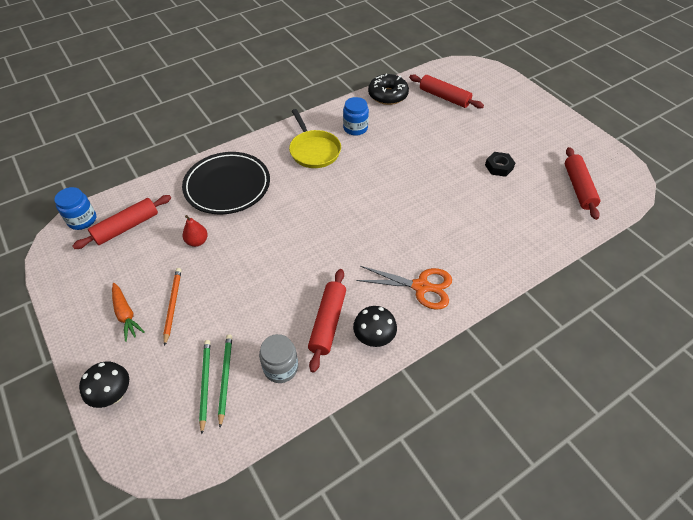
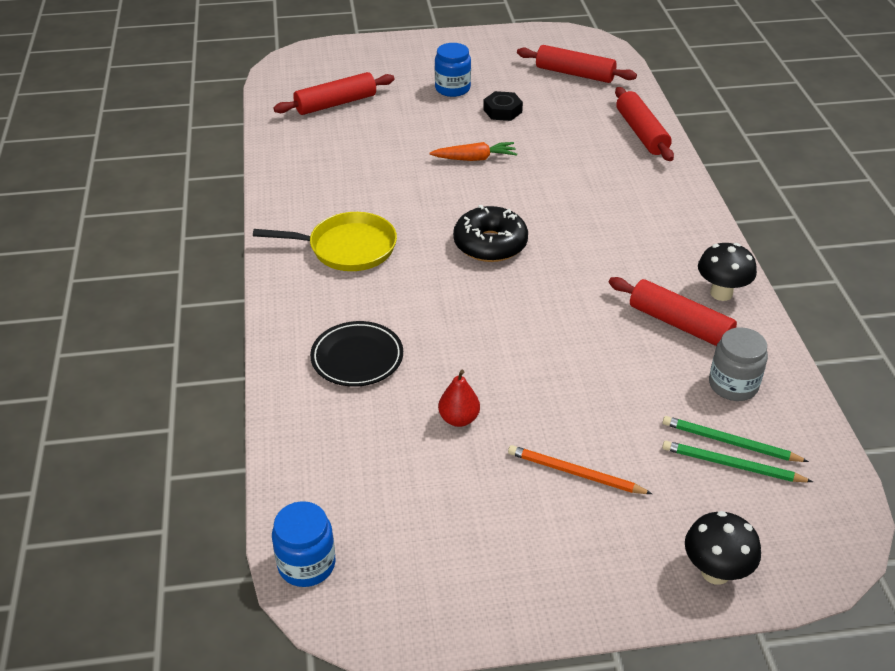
camera: 65 degrees left, 10 degrees down
(126, 315) = (567, 534): orange carrot -> orange carrot (475, 159)
(127, 227) = (368, 502): red rolling pin -> red rolling pin (641, 133)
(227, 186) = (357, 358): black plate -> black plate, size x0.60
(355, 128) = (332, 196): blue jar -> blue jar (452, 88)
(388, 95) = (285, 146): black donut -> black donut (490, 244)
(421, 286) = (660, 232): orange scissors -> none

